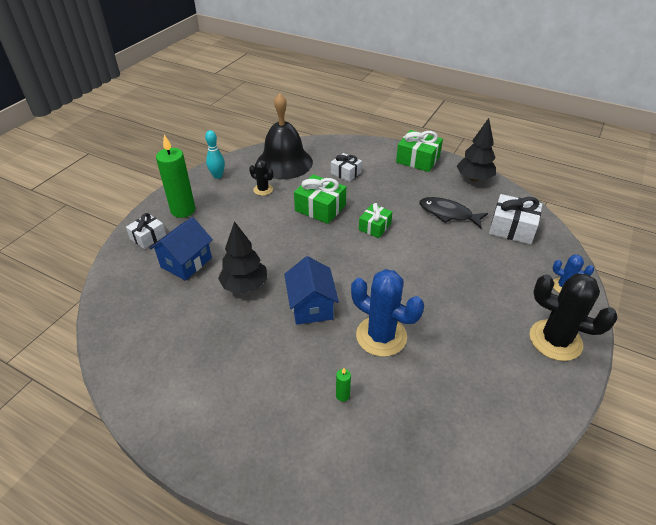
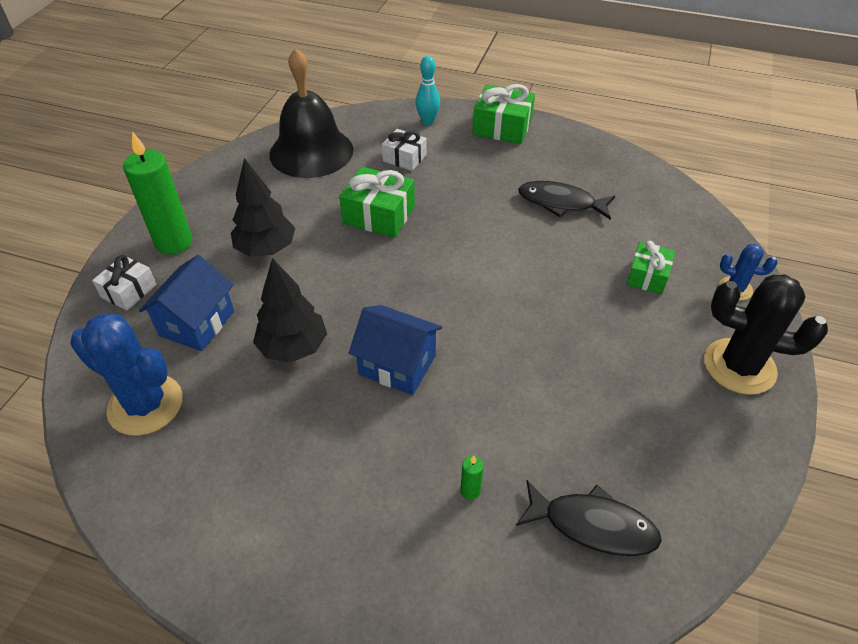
camera: 10 degrees left, 5 degrees up
(217, 176) = (215, 183): turquoise bowling pin -> turquoise bowling pin (427, 121)
(263, 190) = (289, 197): black cactus -> none
(311, 306) = (397, 365): blue house -> blue house turned 45 degrees counterclockwise
(375, 227) = (462, 234): green gift -> green gift (647, 276)
(381, 336) = (506, 395): blue cactus -> blue cactus (145, 405)
(423, 432) = (592, 525): none -> black fish
(474, 179) = (585, 147): black tree -> black tree (266, 249)
(512, 228) = (651, 214): white gift -> none

